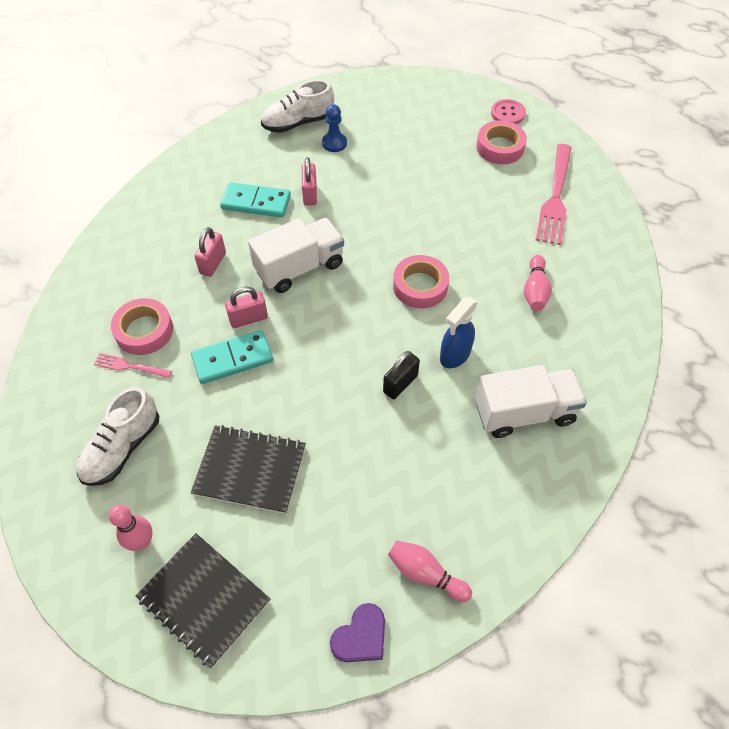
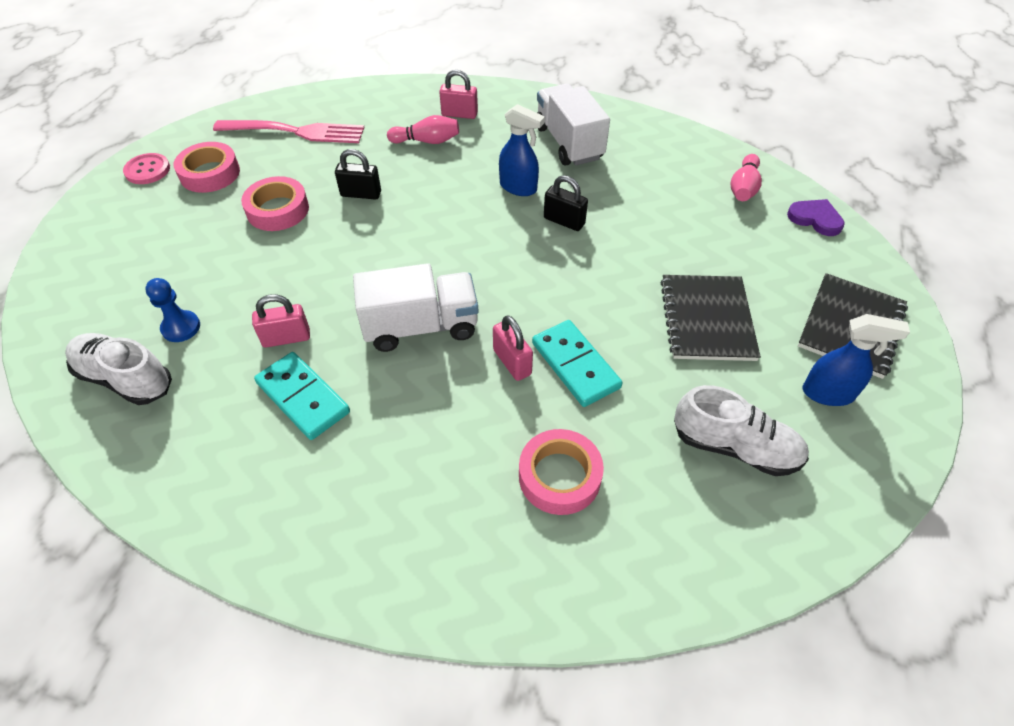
camera: 100 degrees left, 5 degrees down
(129, 366) = (620, 476): pink fork -> none
(142, 541) = (828, 393): pink bowling pin -> blue spray bottle
(213, 263) = (425, 423): pink padlock -> pink padlock (459, 114)
(256, 203) = (303, 397): turquoise domino -> turquoise domino turned 45 degrees counterclockwise
(298, 123) = (125, 379): white shoe -> white shoe turned 150 degrees clockwise
(299, 267) = (421, 326): white truck -> white truck turned 120 degrees clockwise
(420, 286) = (434, 219): pink tape -> pink tape (278, 210)
(461, 239) = (361, 194): none -> black padlock

